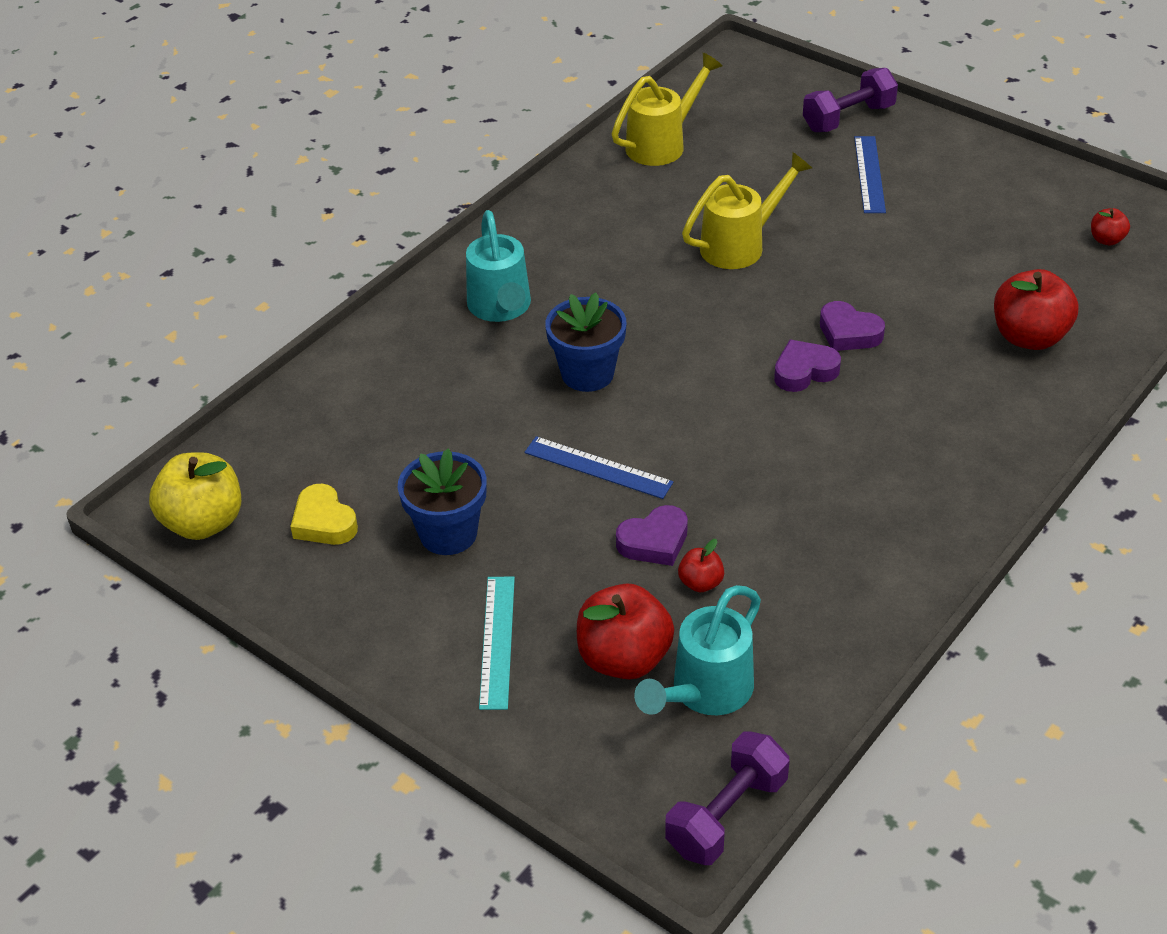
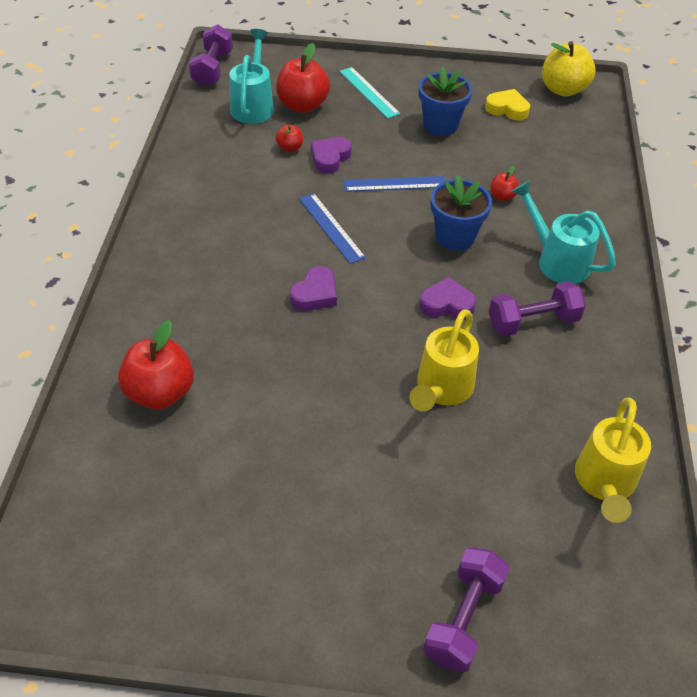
camera: 145 degrees right, 5 degrees up
(593, 265) = (533, 322): none -> purple dumbbell
(848, 333) = (303, 339): purple heart -> purple heart (447, 304)
(869, 174) = (389, 533): blue ruler -> blue ruler (331, 227)
(1106, 240) = (121, 544): red apple -> red apple (502, 196)

